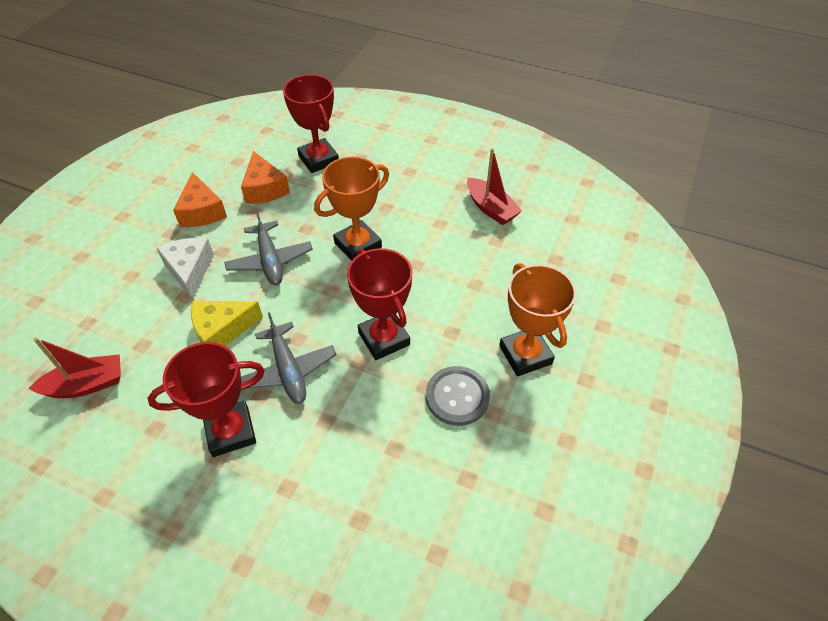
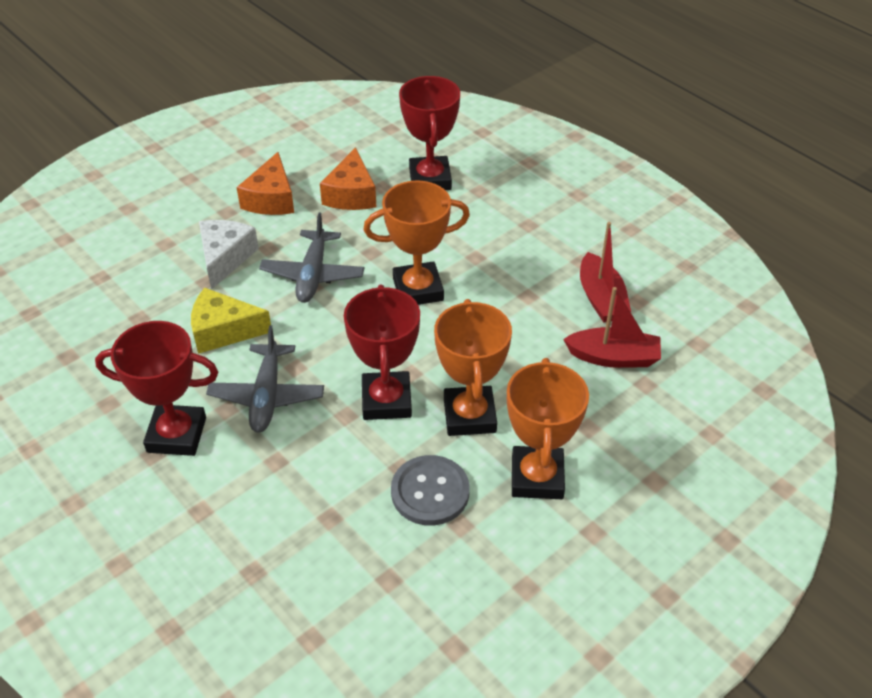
camera: 25 degrees right, 5 degrees down
(86, 385) = (69, 337): red boat -> red boat (613, 357)
(451, 327) = (469, 415): none -> orange trophy

